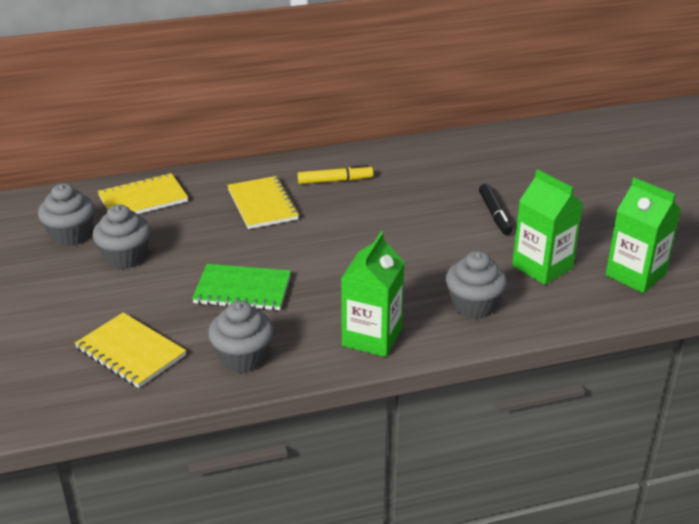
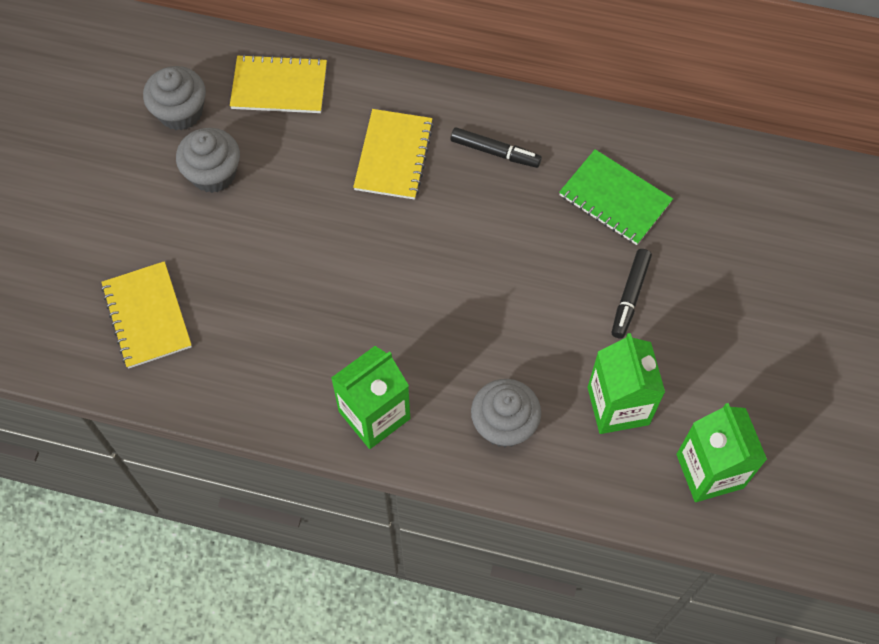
camera: 30 degrees right, 30 degrees up
(242, 290) = (295, 281): green notebook -> green notebook (615, 199)
(243, 357) = (240, 377): grey cupcake -> none
(335, 181) = (495, 152): yellow marker -> black marker

